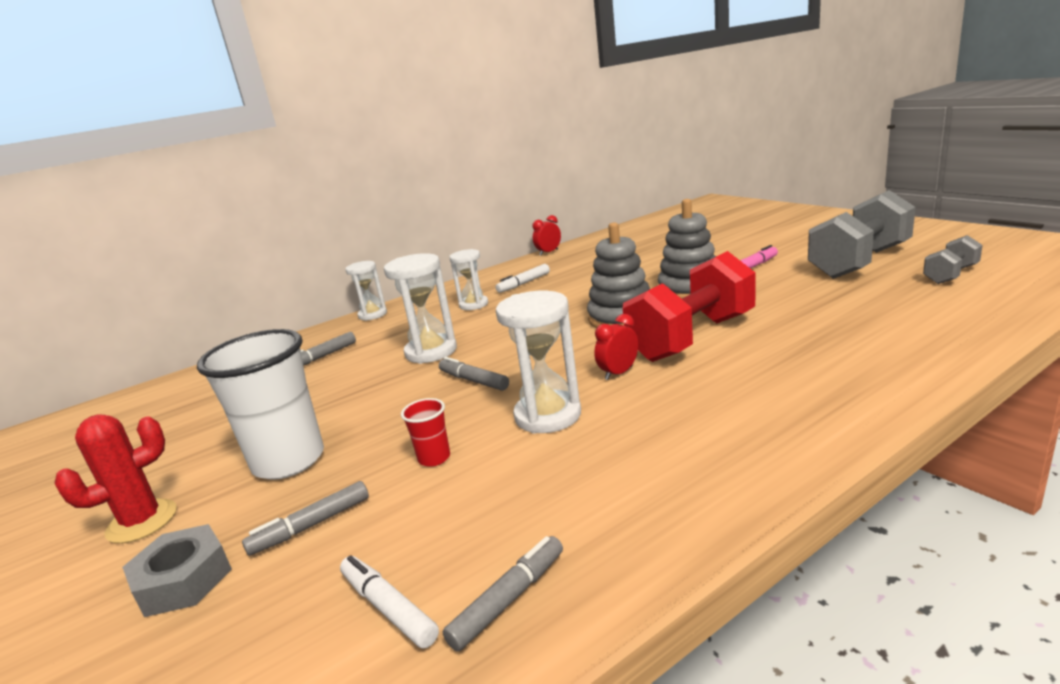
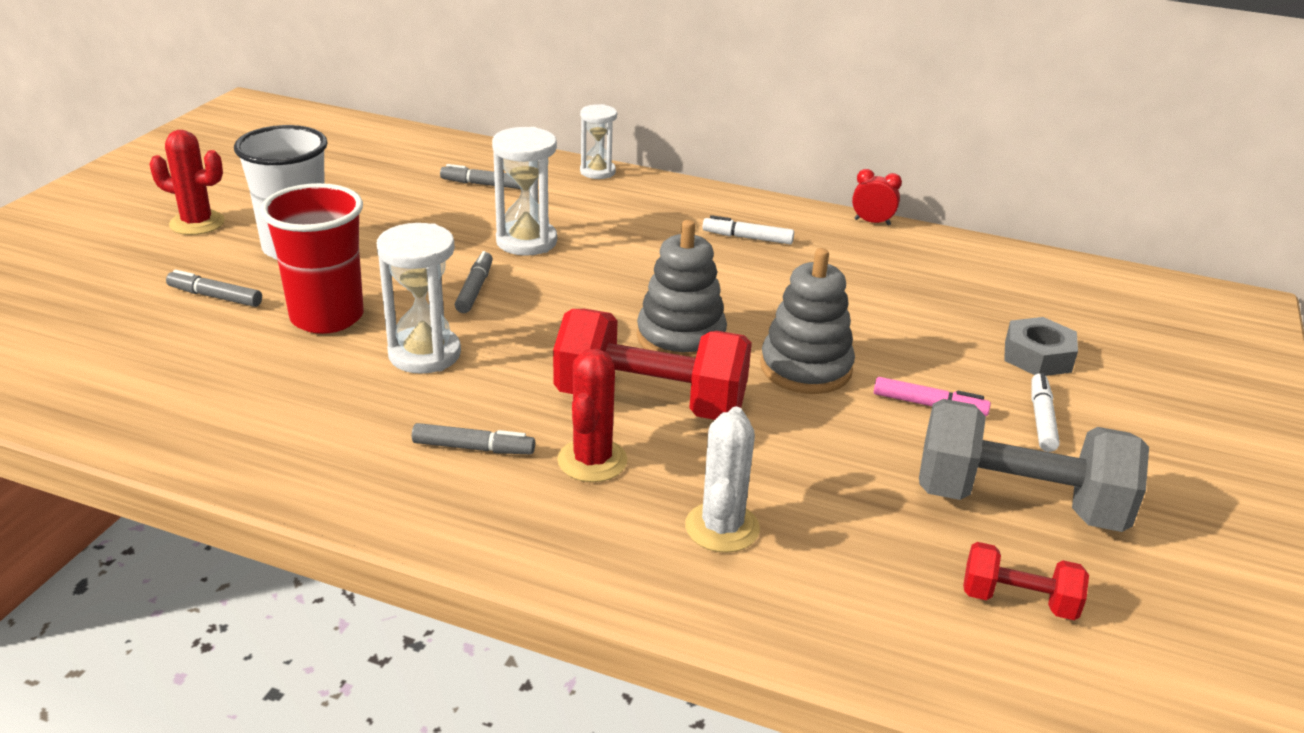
camera: 50 degrees right, 10 degrees up
(183, 580) = (141, 272): grey nut -> grey nut (1037, 356)
(388, 608) = (136, 366): white marker -> white marker (1041, 419)
(434, 458) = (327, 317): red cup -> red cup, size x2.28
(473, 305) = (661, 225): white hourglass -> none
(508, 599) = (159, 414): grey marker -> grey marker (473, 448)
(618, 373) = (533, 372): red clock -> none
(753, 367) = (592, 461): none -> red cactus
(855, 336) = (722, 527): none -> white cactus
(950, 275) = (1018, 601): grey dumbbell -> red dumbbell

